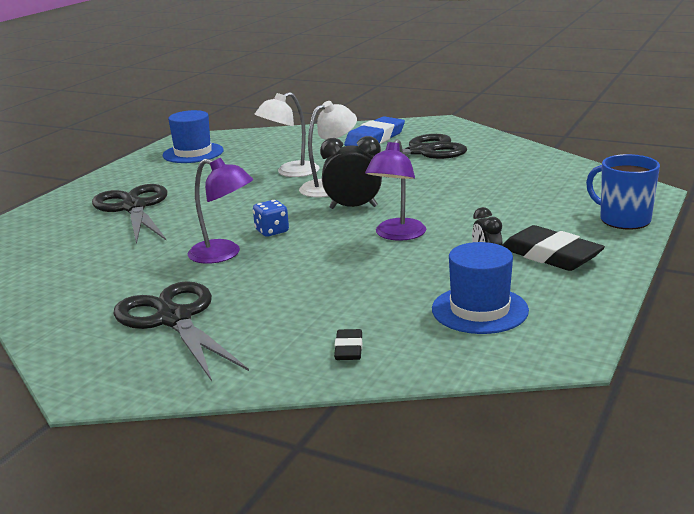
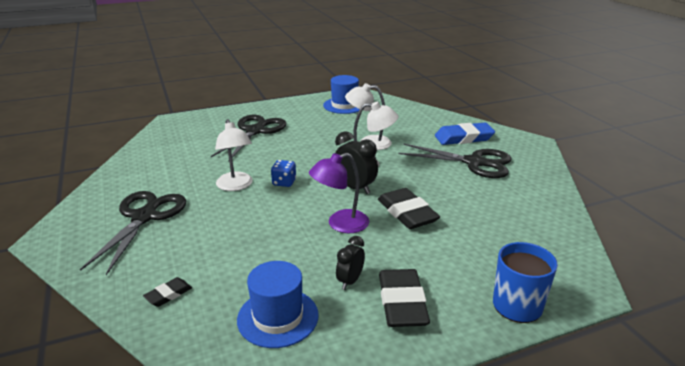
camera: 40 degrees right, 5 degrees up
(223, 254) = (236, 186): purple lamp -> white lamp
(437, 204) = (407, 213): none -> black eraser

